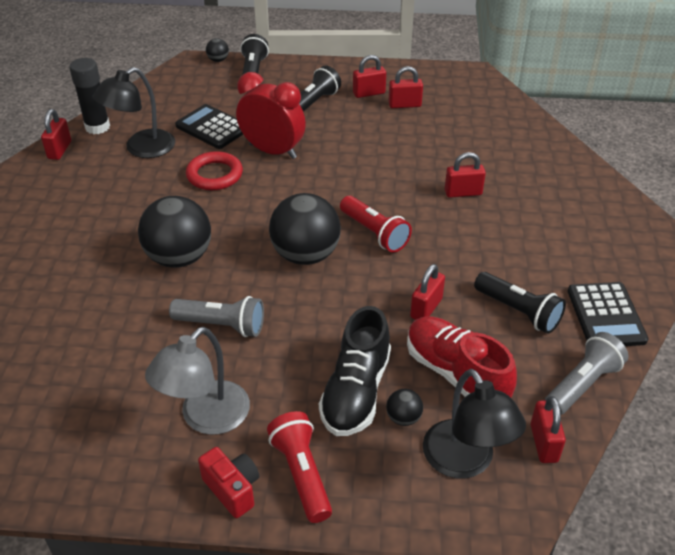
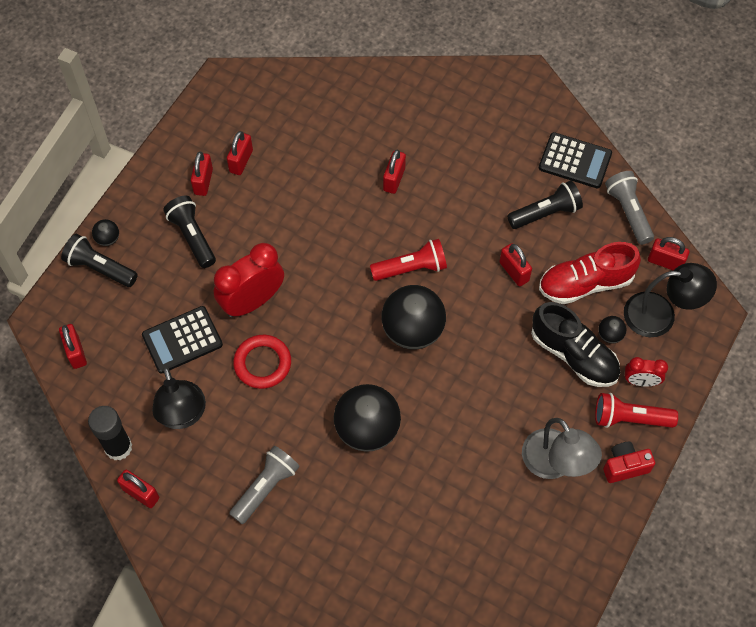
camera: 65 degrees left, 20 degrees up
(172, 84) = (76, 352): none -> red padlock
(218, 60) = (54, 293): black ball -> black ball (108, 239)
(222, 325) = (465, 422): grey flashlight -> grey flashlight (266, 488)
(359, 469) = (640, 381): none -> red clock

